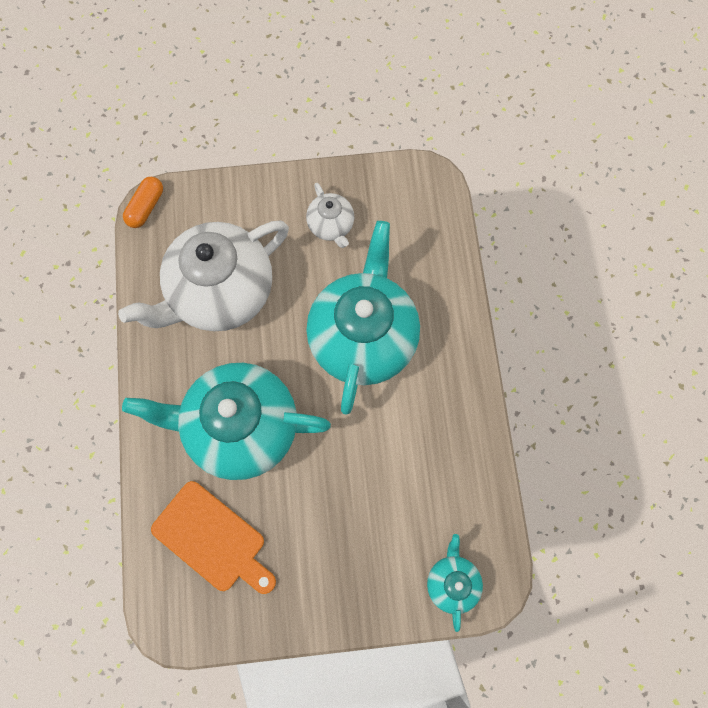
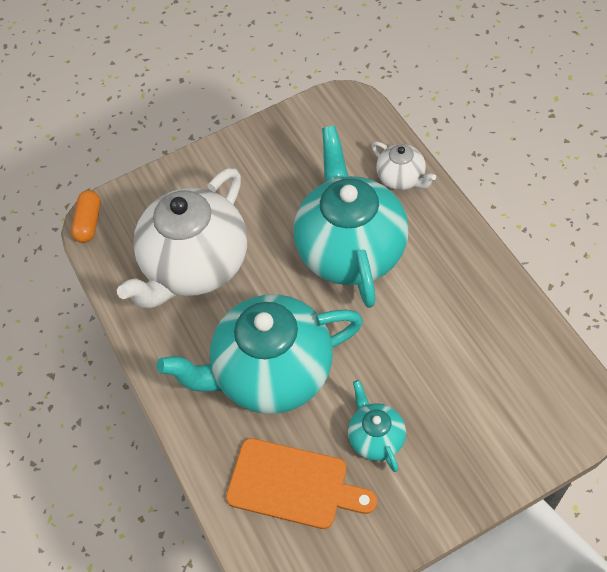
camera: 15 degrees left, 15 degrees down
(331, 226) = (274, 171): white teapot -> white teapot (401, 178)
(452, 582) = (546, 423): turquoise teapot -> turquoise teapot (376, 437)

